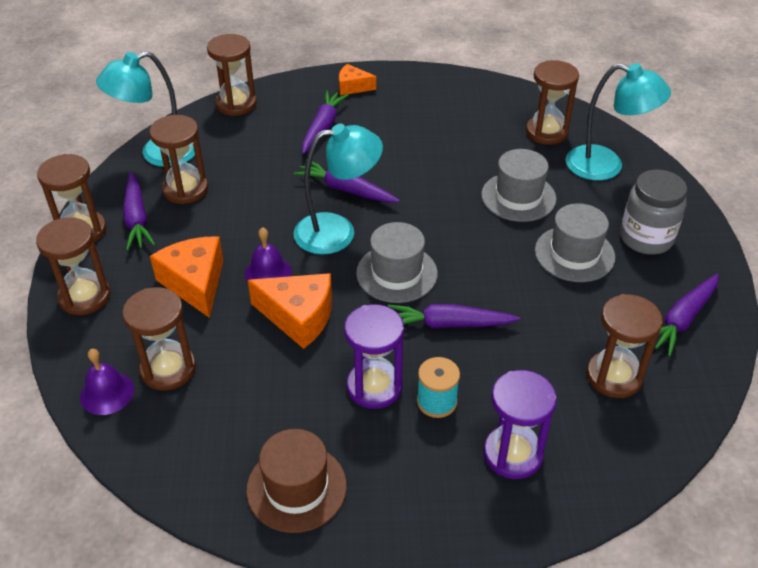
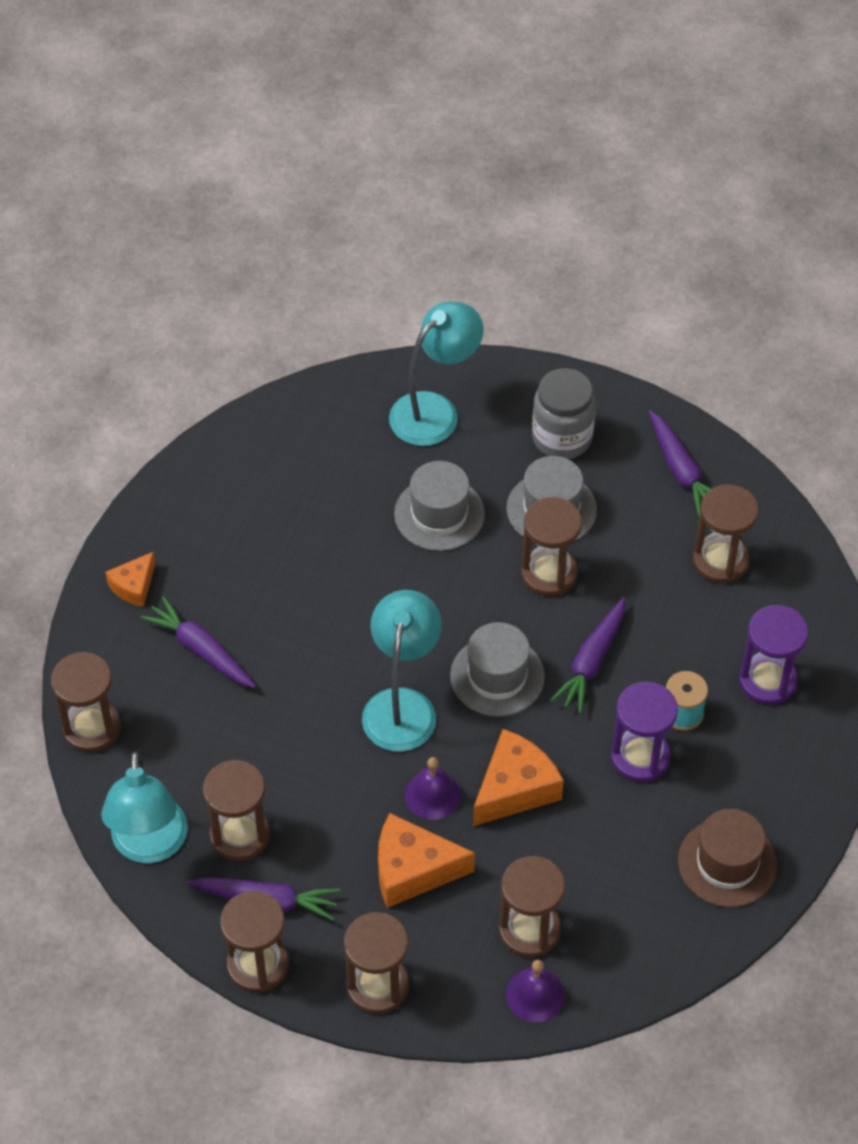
camera: 65 degrees left, 10 degrees up
(346, 190) = (335, 670): purple carrot -> none
(546, 132) = (344, 433): brown hourglass -> brown hourglass (549, 573)

